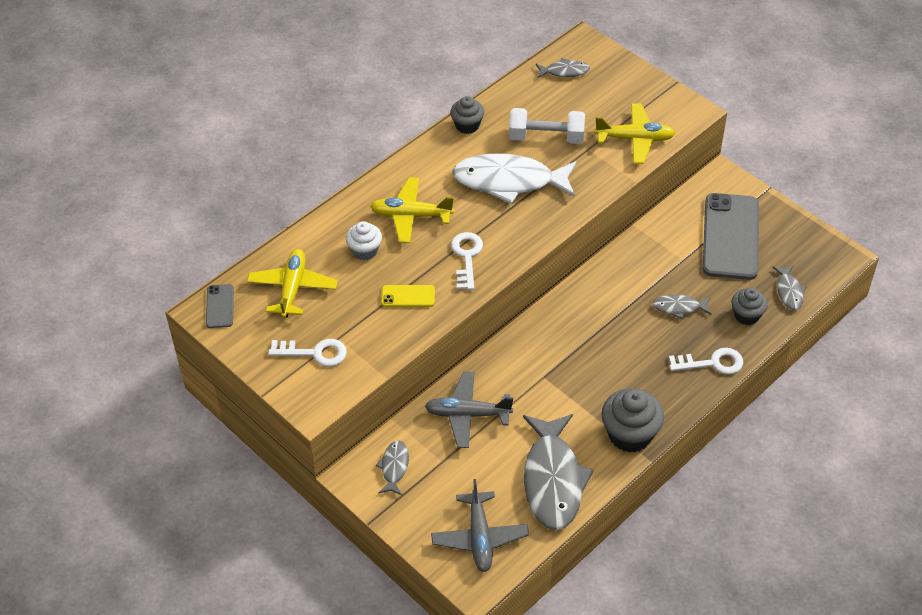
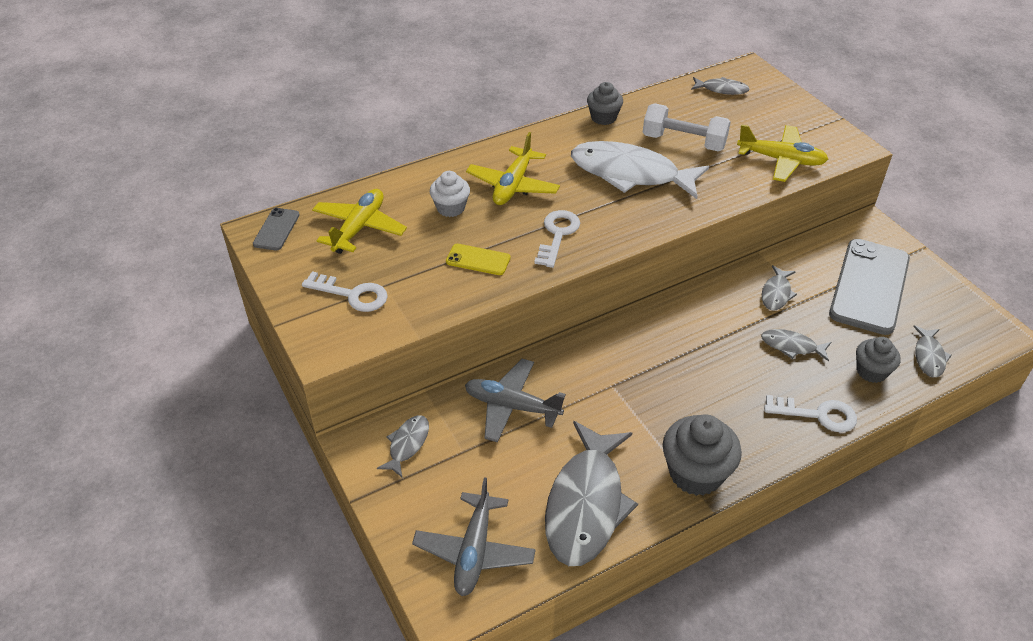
camera: 15 degrees right, 5 degrees down
(411, 216) = (513, 185): yellow plane -> yellow plane turned 90 degrees counterclockwise
(655, 261) = (776, 293): none -> grey fish

